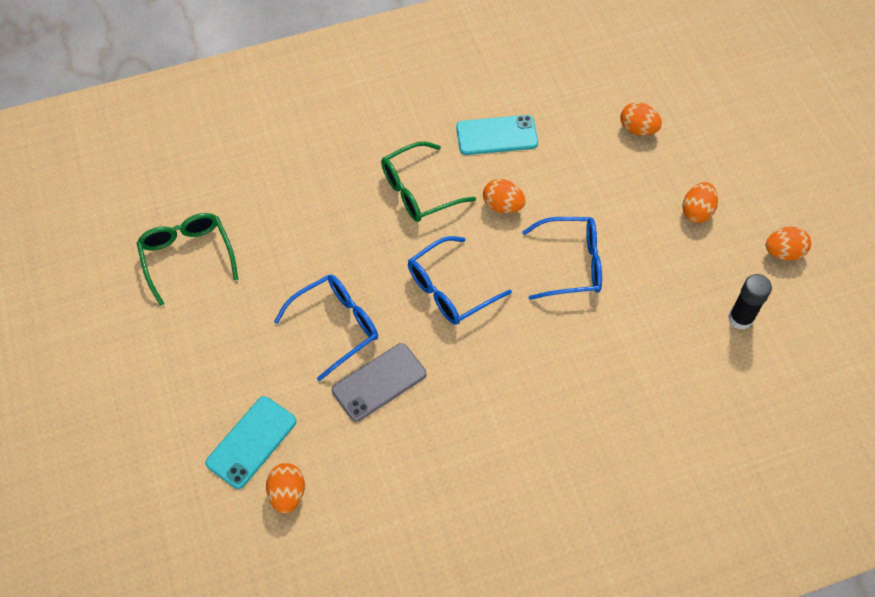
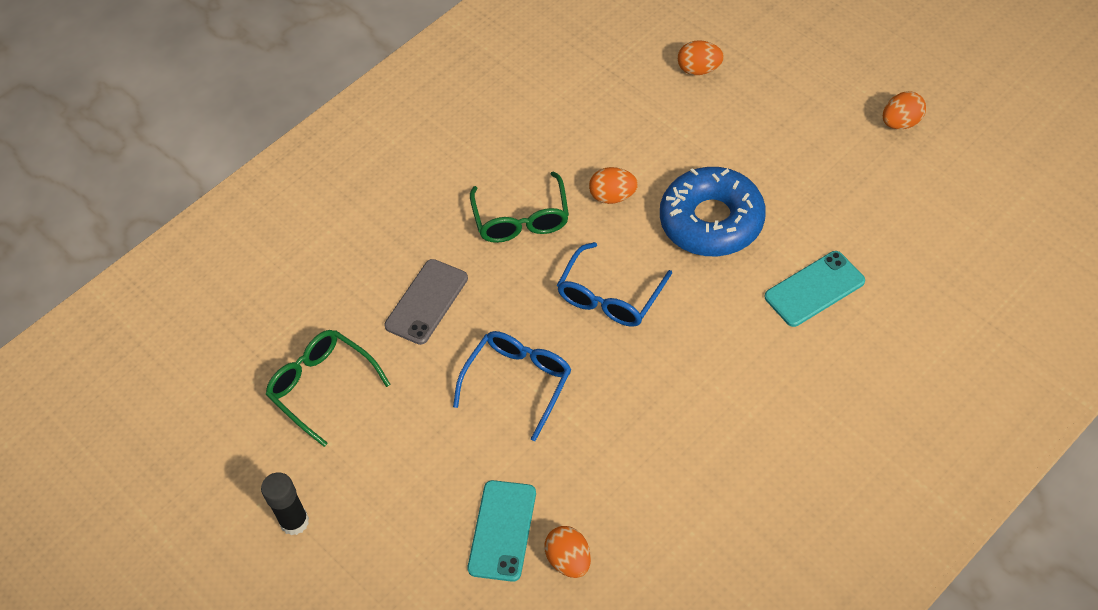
camera: 20 degrees left, 5 degrees down
(379, 382) = (594, 414): grey phone -> grey phone (426, 302)
(419, 190) = (521, 218): green glasses -> green glasses turned 45 degrees counterclockwise
(496, 135) = (566, 133): turquoise phone -> turquoise phone (814, 289)
(570, 264) = (712, 221): blue glasses -> blue donut
(697, 211) = (800, 121): orange egg -> none
(740, 318) = (898, 199): black glue stick -> black glue stick (294, 522)

